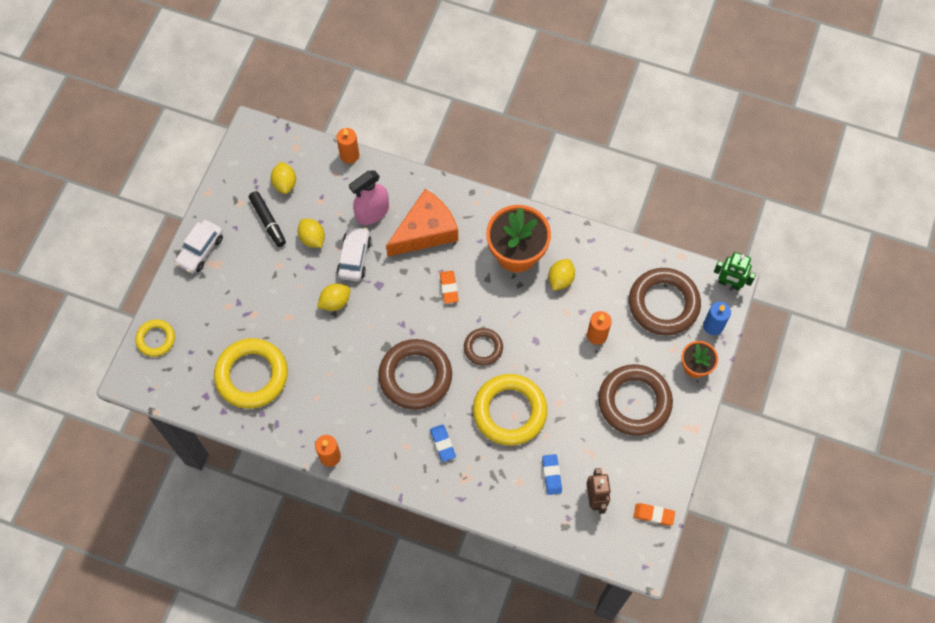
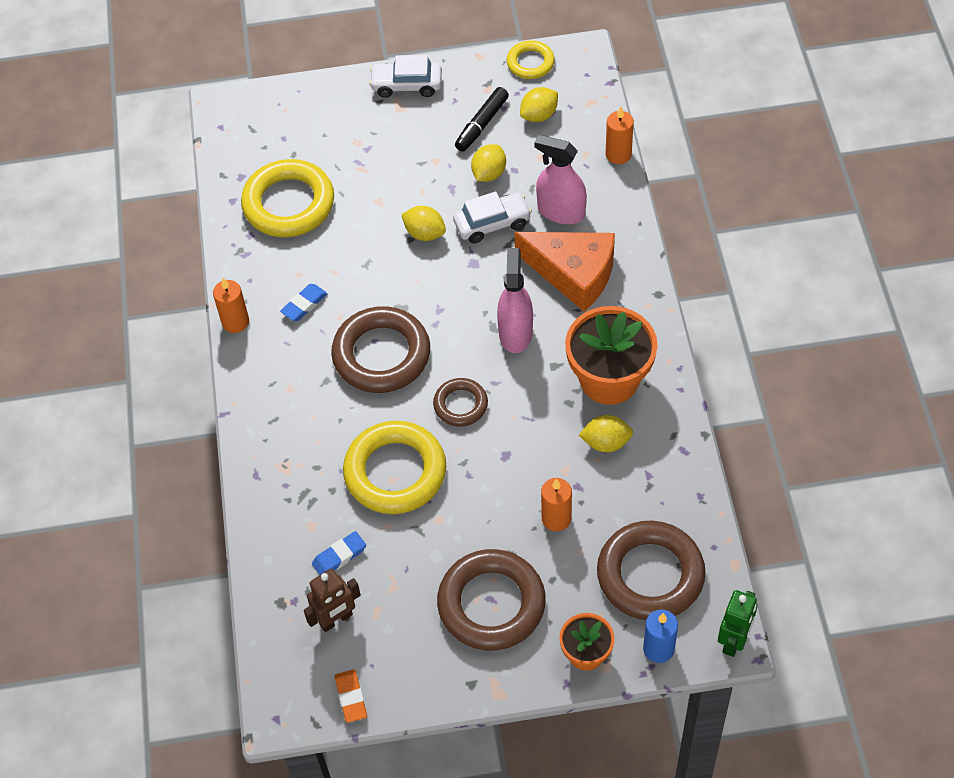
camera: 65 degrees right, 10 degrees down
(156, 339) = (279, 102): yellow ring -> yellow ring (530, 63)
(442, 444) = (314, 423): blue eraser -> blue eraser (304, 305)
(449, 288) = (515, 332): orange eraser -> pink spray bottle
(729, 283) = (734, 641): green robot -> green robot turned 150 degrees counterclockwise

